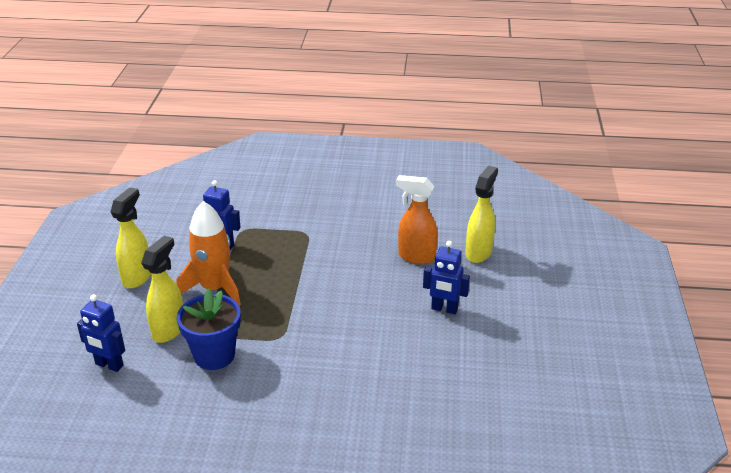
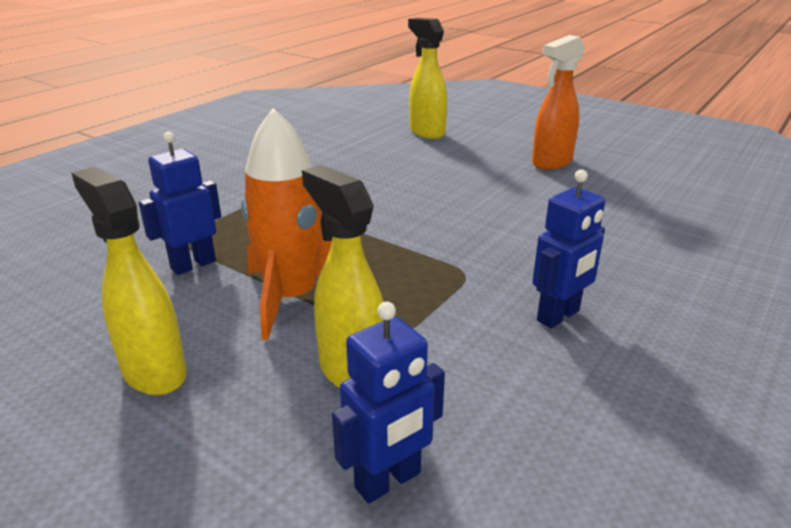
camera: 60 degrees left, 5 degrees down
(214, 355) = (462, 339): blue flower pot -> none
(416, 257) = (396, 158): orange spray bottle -> orange spray bottle (551, 163)
(444, 309) = (502, 168): blue robot -> blue robot (558, 316)

